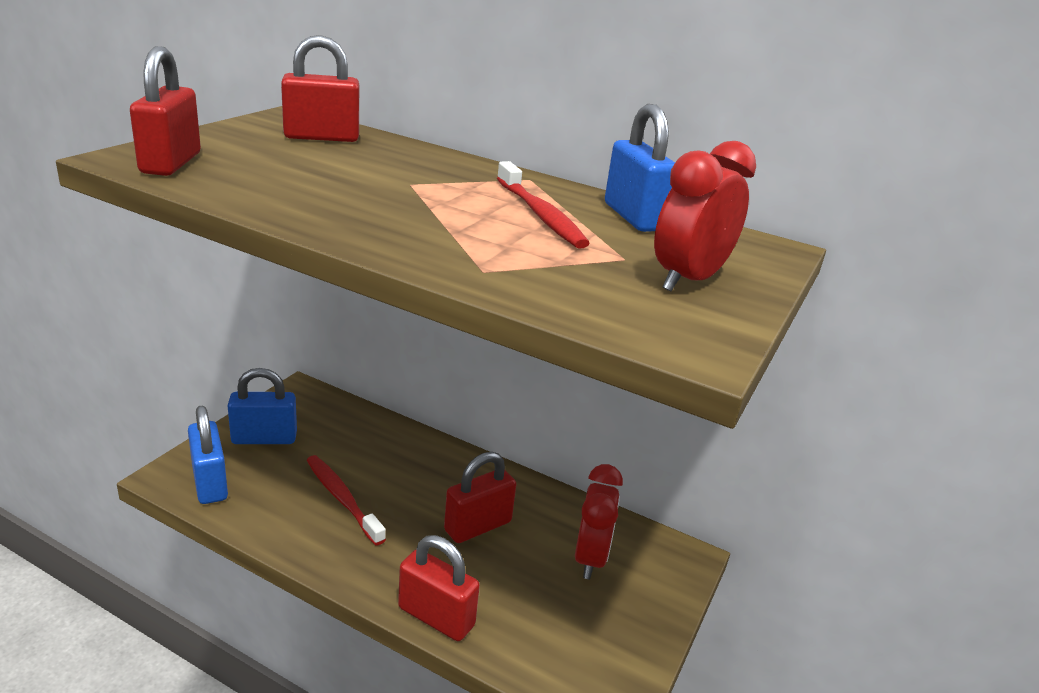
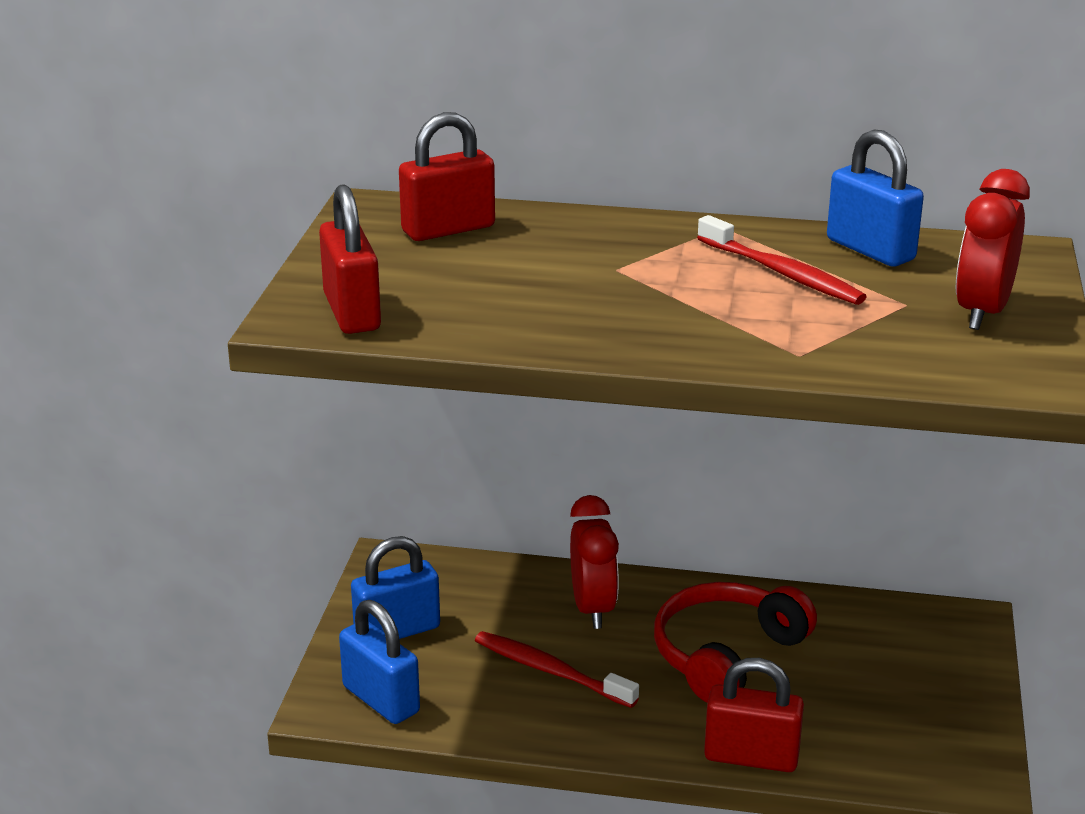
camera: 15 degrees left, 0 degrees up
(478, 526) = (726, 655): red padlock -> red headphones
(590, 558) = (870, 651): red clock -> red clock (593, 609)

